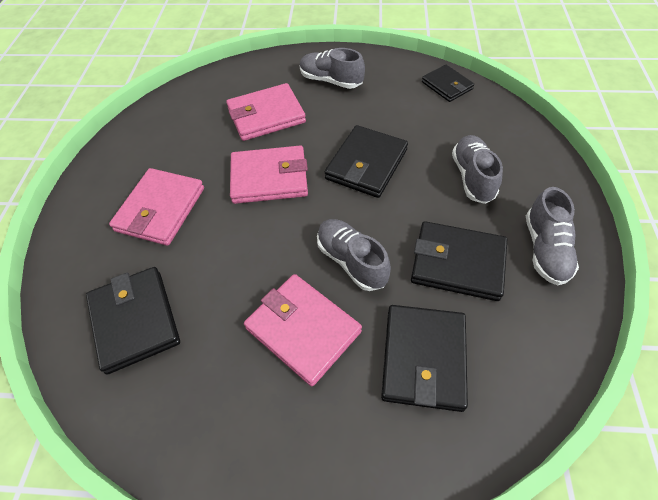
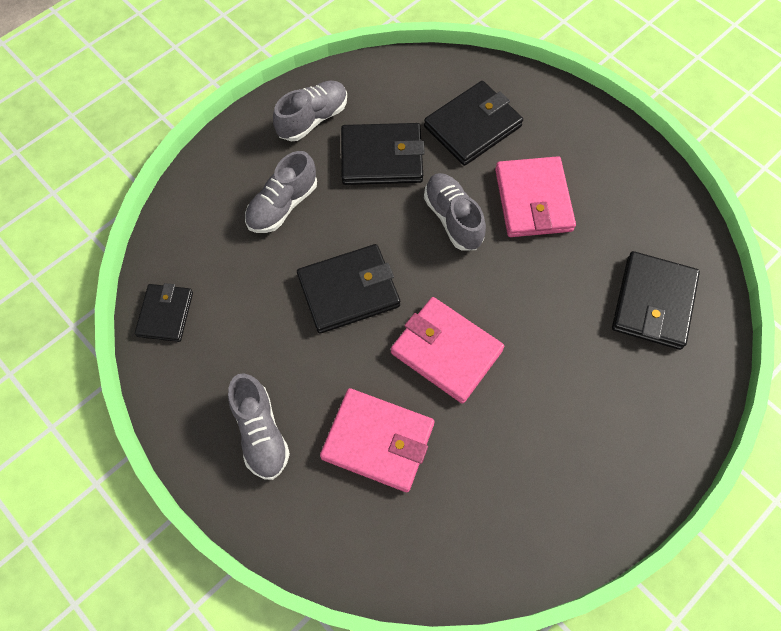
camera: 140 degrees left, 10 degrees up
(160, 209) = (572, 401): pink wallet -> none
(351, 261) = (453, 218): grey shoe -> grey shoe turned 150 degrees clockwise
(457, 263) = (381, 157): black wallet -> black wallet turned 60 degrees counterclockwise

